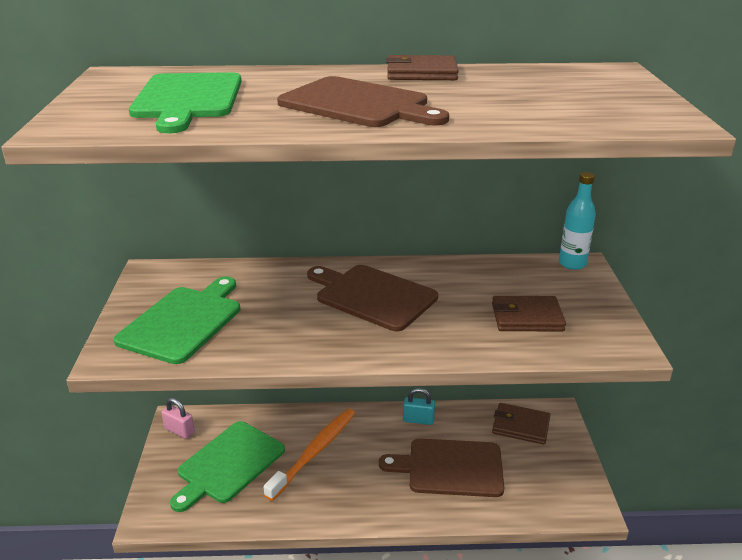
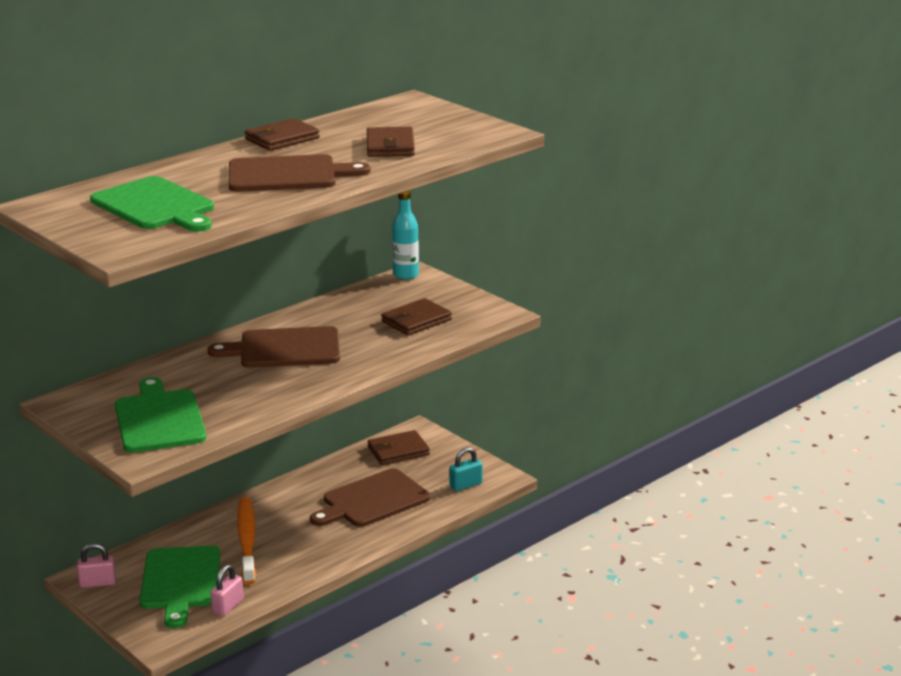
camera: 40 degrees left, 5 degrees down
(230, 513) = (228, 606): none -> pink padlock
(418, 420) = (309, 482): turquoise padlock -> turquoise padlock (466, 485)
(515, 104) = (390, 146): none -> brown wallet

